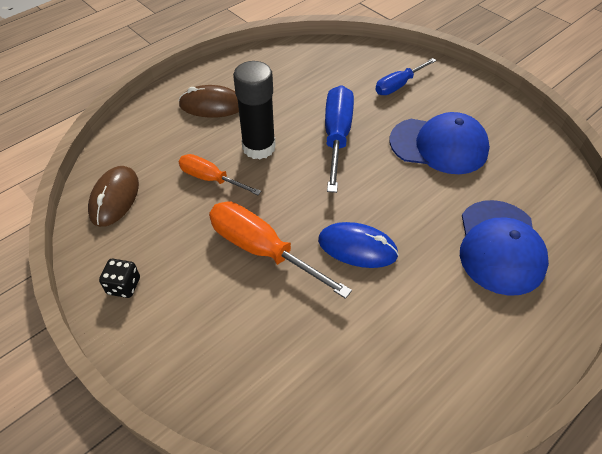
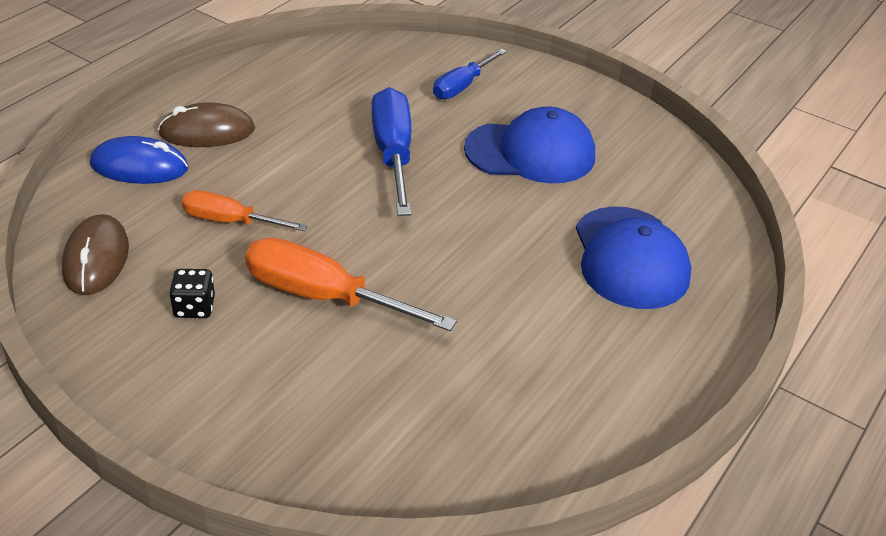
camera: 15 degrees left, 10 degrees down
(123, 286) = (141, 361): black dice -> black dice (194, 307)
(259, 147) = (288, 177): black glue stick -> none
(357, 247) = (450, 279): blue mouse -> blue mouse (139, 166)

